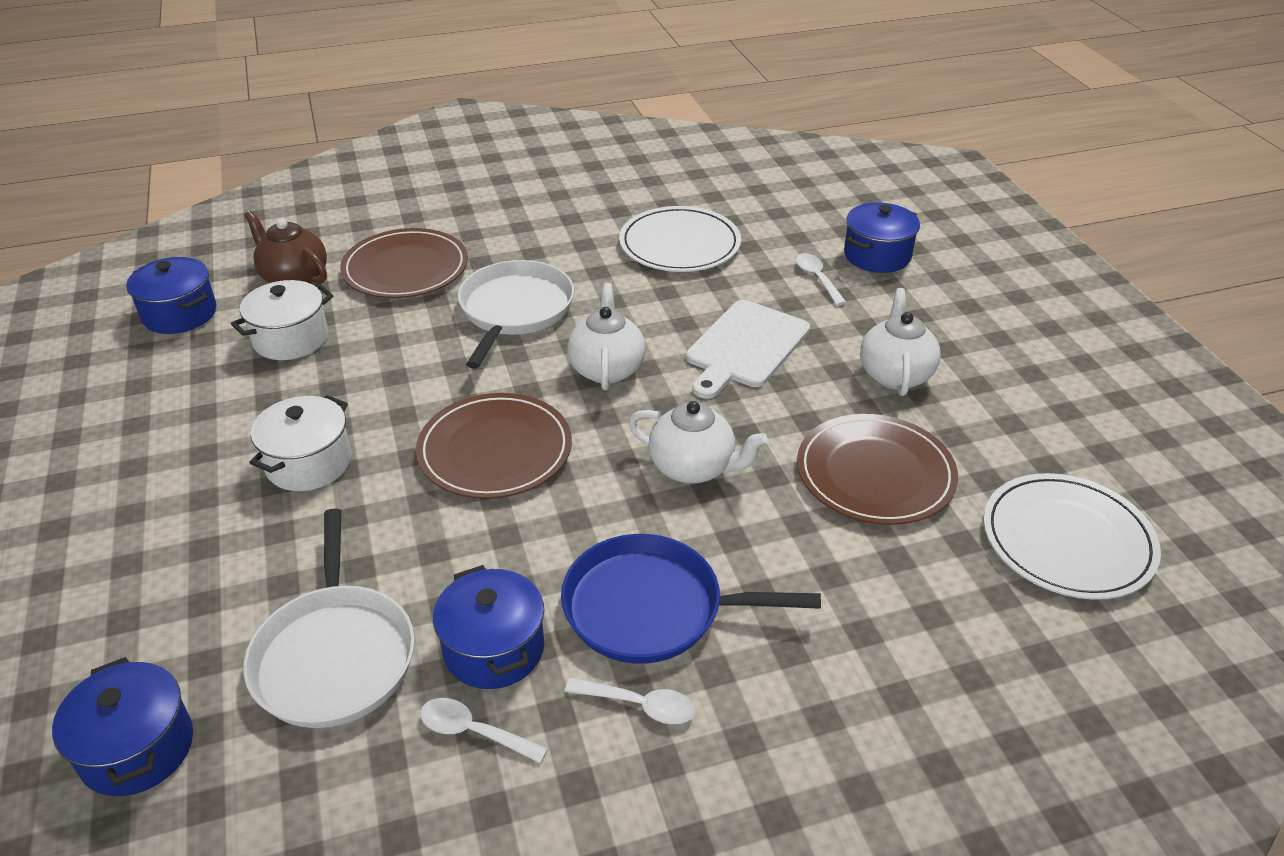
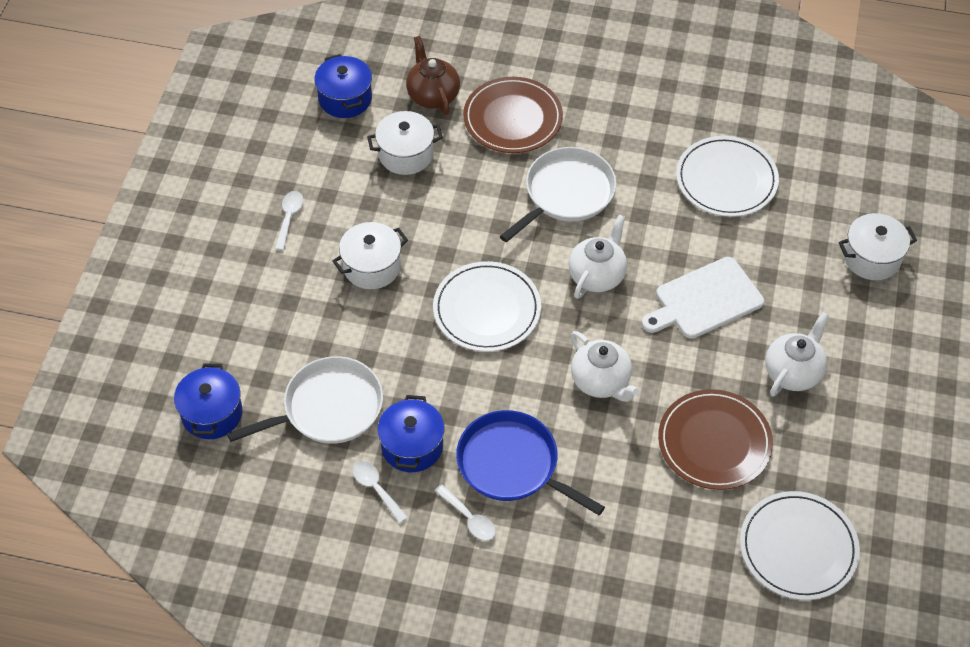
camera: 30 degrees right, 15 degrees up
(334, 655) = (328, 408): white pan -> white pan turned 135 degrees counterclockwise
(495, 450) = (487, 309): brown plate -> white plate
(817, 278) = (806, 260): white spoon -> white spoon (289, 218)
(877, 255) = (872, 258): blue pot -> white pot

